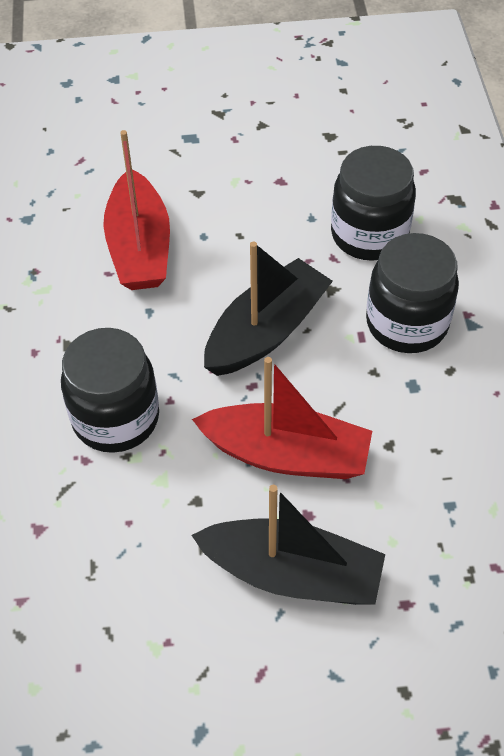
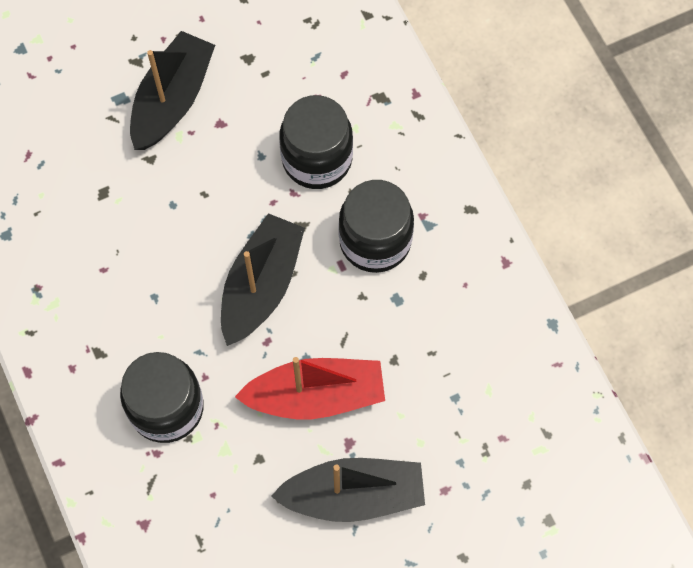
camera: 20 degrees left, 15 degrees up
(139, 247) = (120, 234): red boat -> none
(241, 150) = (172, 100): none -> black boat

